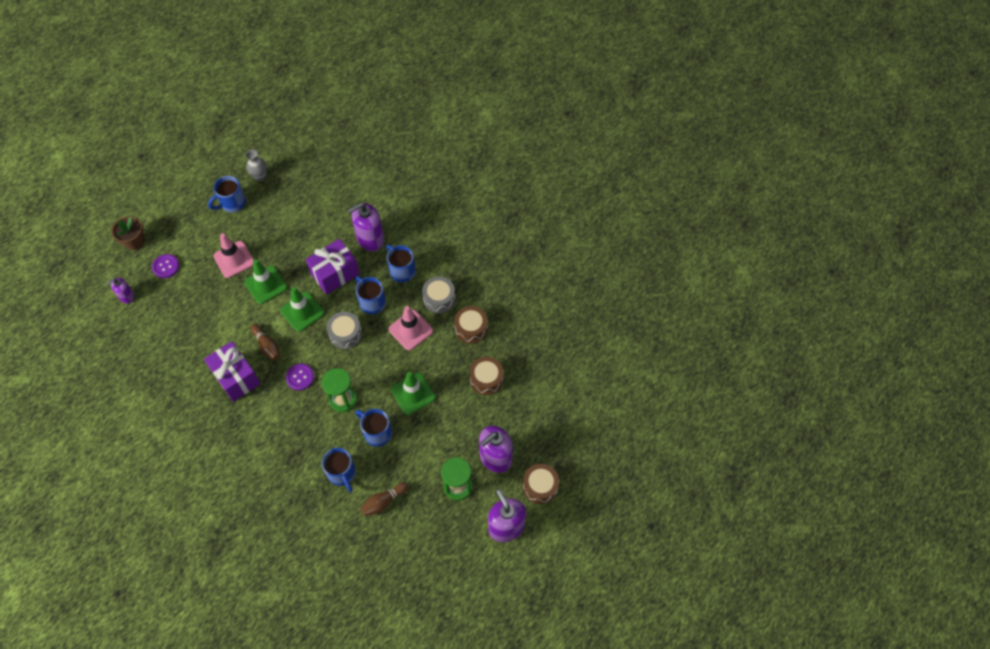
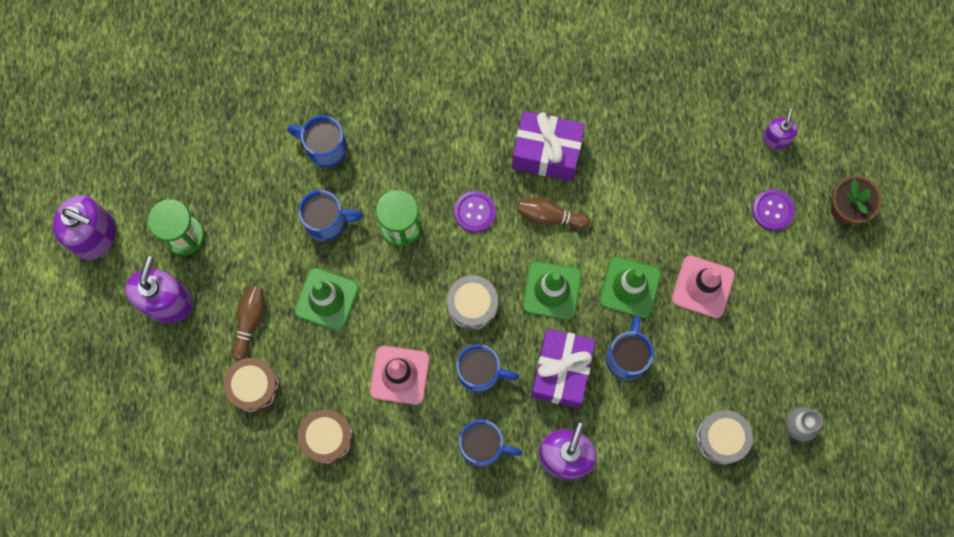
camera: 140 degrees right, 15 degrees up
(232, 203) = (788, 358): blue mug -> blue mug (627, 357)
(384, 502) = (252, 156): brown bowling pin -> brown bowling pin (250, 322)
(439, 299) = (401, 445): grey drum -> grey drum (721, 438)
(540, 486) = (90, 309): brown drum -> none

